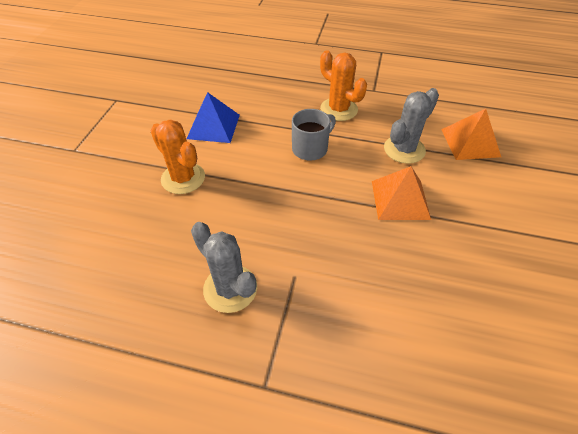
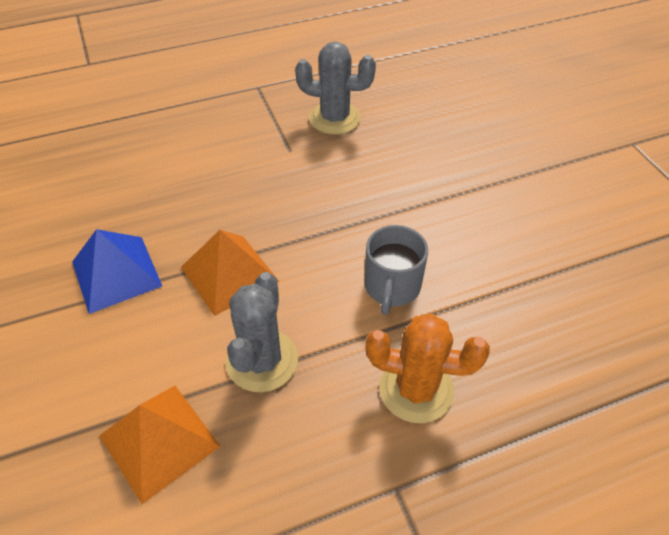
camera: 145 degrees right, 0 degrees up
(183, 178) = (487, 174): orange cactus -> none
(213, 126) = (545, 251): blue pyramid -> blue pyramid (116, 274)

